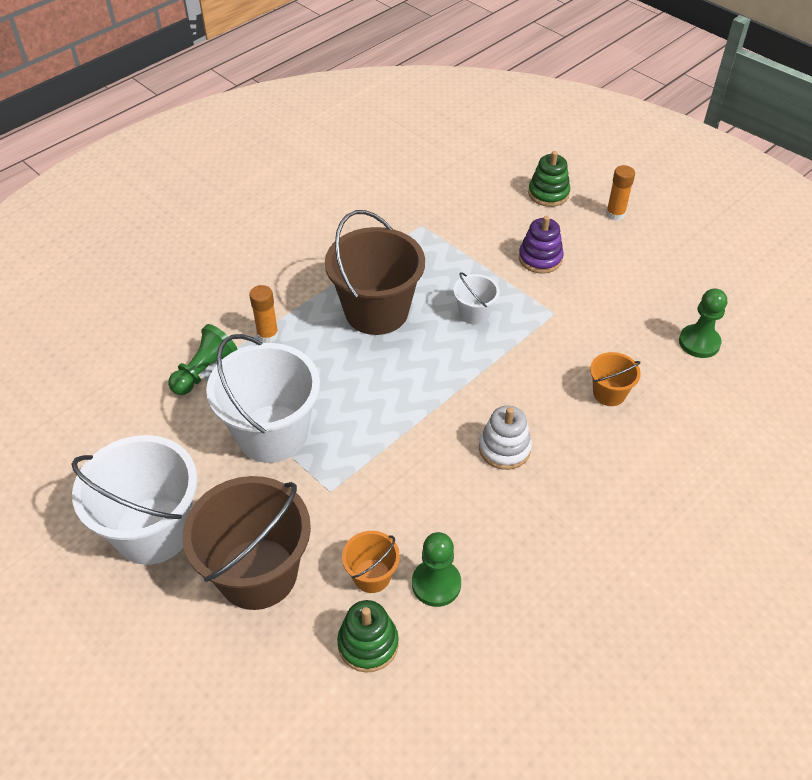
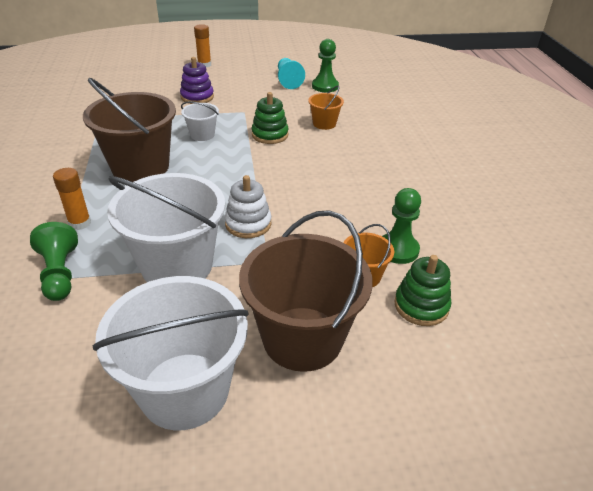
camera: 55 degrees left, 10 degrees down
(504, 448) = (320, 174): white stacking toy -> white stacking toy (248, 224)
(548, 194) = (155, 73): green stacking toy -> green stacking toy (270, 135)
(670, 303) = (288, 80): none -> turquoise pawn

